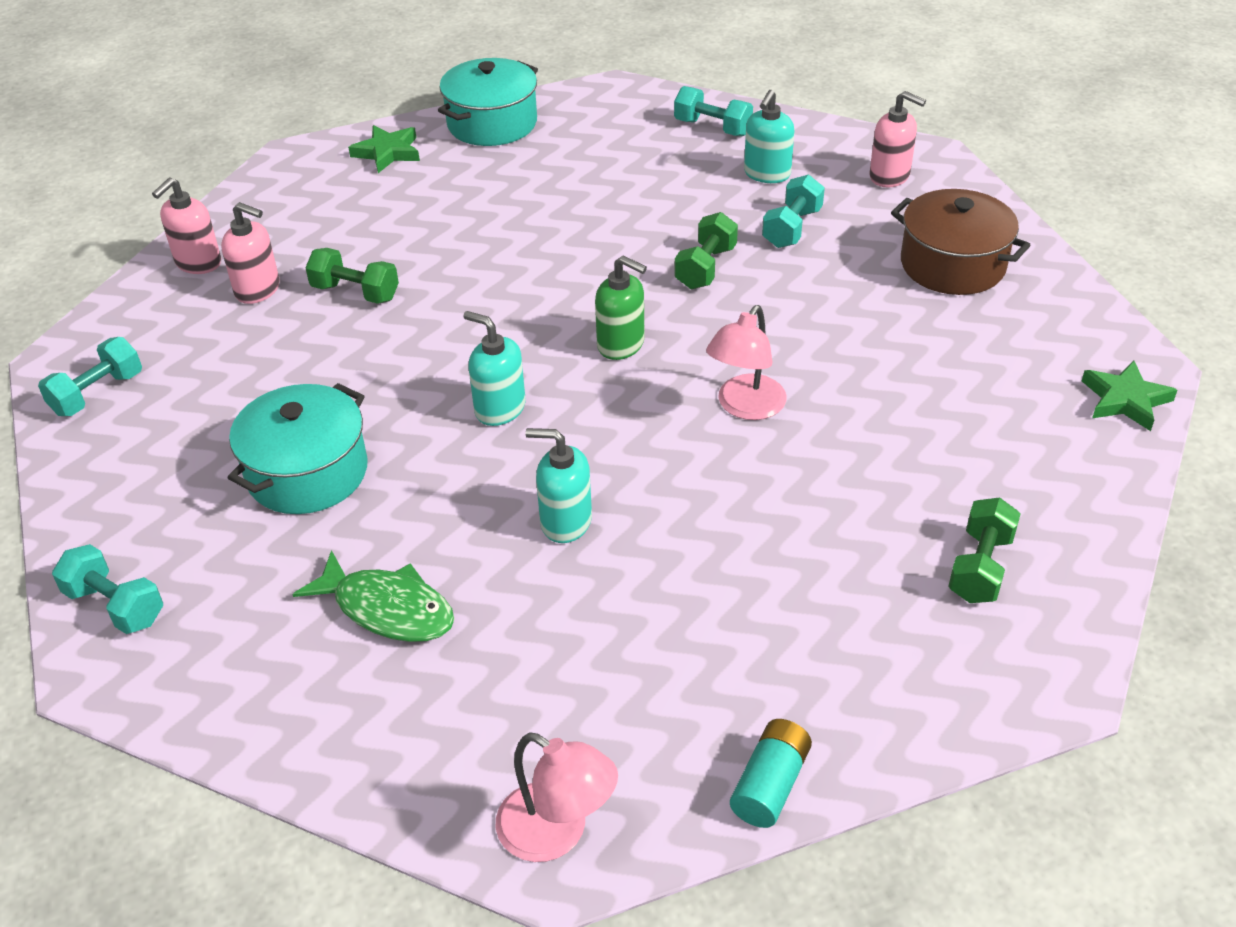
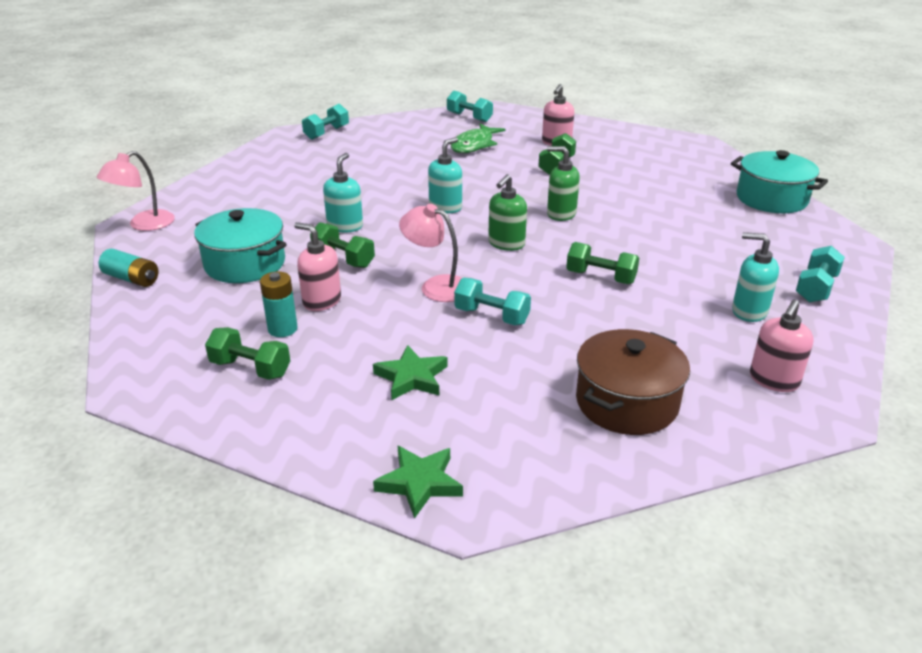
camera: 90 degrees right, 10 degrees down
(198, 263) = (579, 128): pink soap dispenser -> pink soap dispenser (321, 301)
(307, 472) = (402, 163): turquoise pot -> turquoise pot (245, 264)
(387, 152) = (715, 167): green star -> green star (412, 377)
(388, 609) = (300, 184): green fish -> green fish (474, 145)
(528, 293) = (561, 214): none -> green soap dispenser
(677, 511) = (343, 259): none -> green dumbbell
(792, 228) = (665, 319): turquoise dumbbell -> turquoise dumbbell (491, 316)
(882, 550) = (282, 329): none -> turquoise battery

